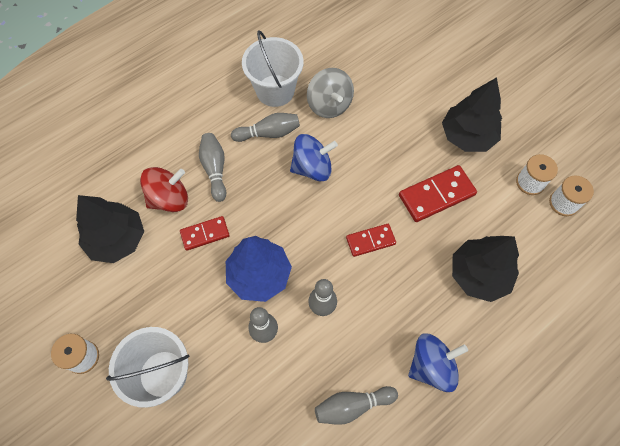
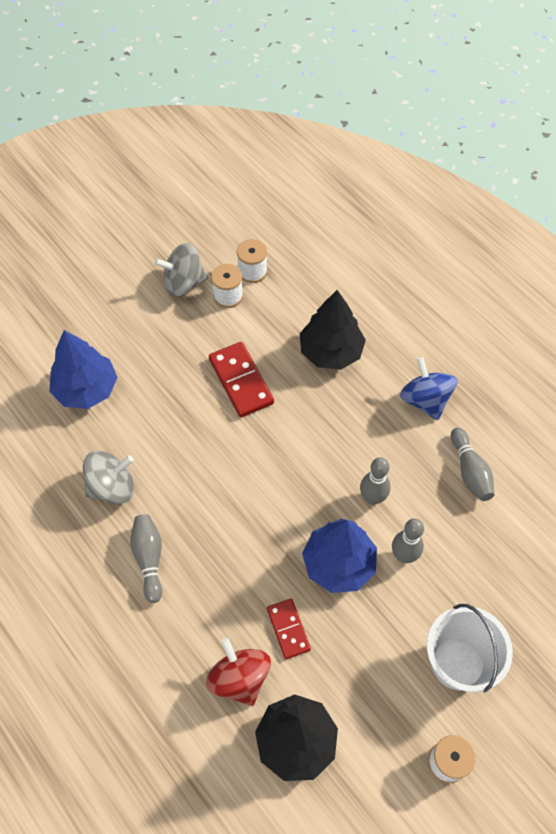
camera: 90 degrees left, 5 degrees down
(215, 169) = (199, 623): grey bowling pin -> none
(275, 91) = (83, 552): white bucket -> none
(312, 168) = (201, 507): blue spinning top -> none
(370, 241) = (295, 448): red domino -> none
(417, 80) = (86, 389): none -> blue tree
(467, 136) = (168, 345): black tree -> none
(538, 145) = (183, 283): none -> grey spinning top

